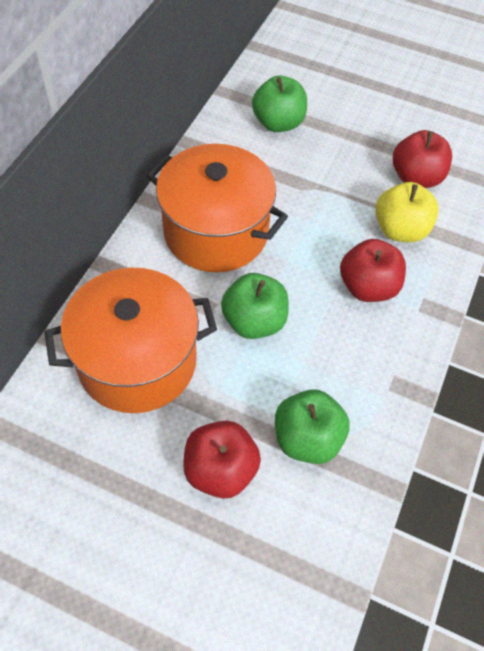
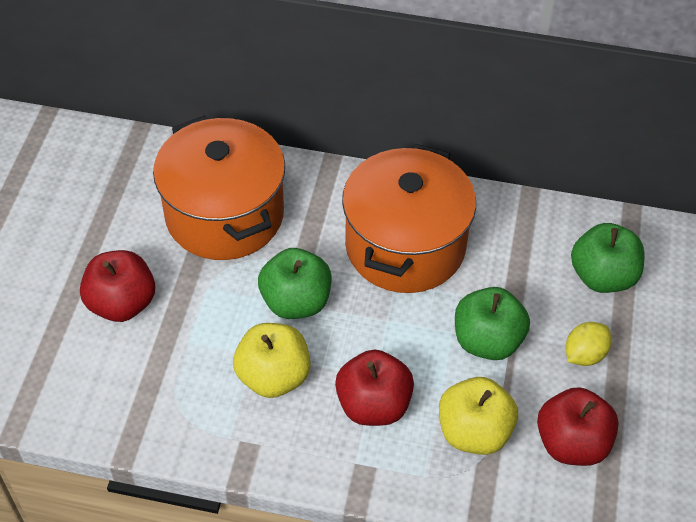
camera: 80 degrees right, 5 degrees down
(307, 438) = (167, 370): green apple -> green apple (487, 341)
(328, 352) = (273, 376): none -> yellow apple
(344, 151) = (584, 354): none -> yellow lemon

